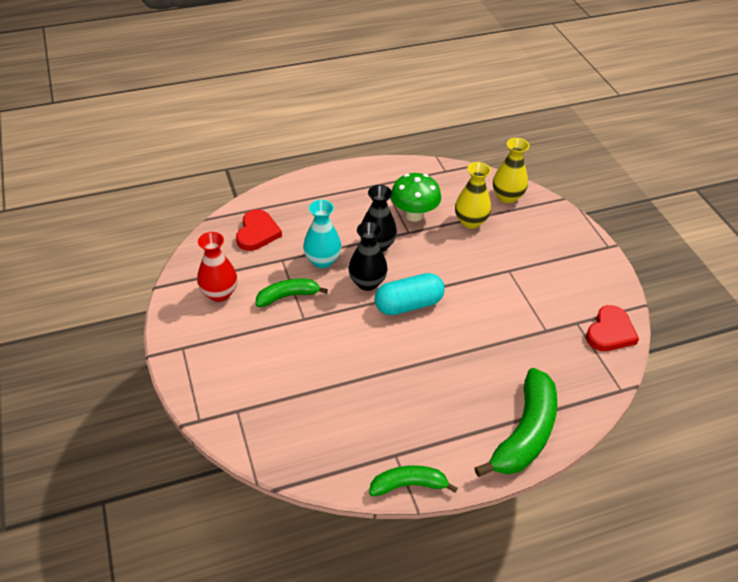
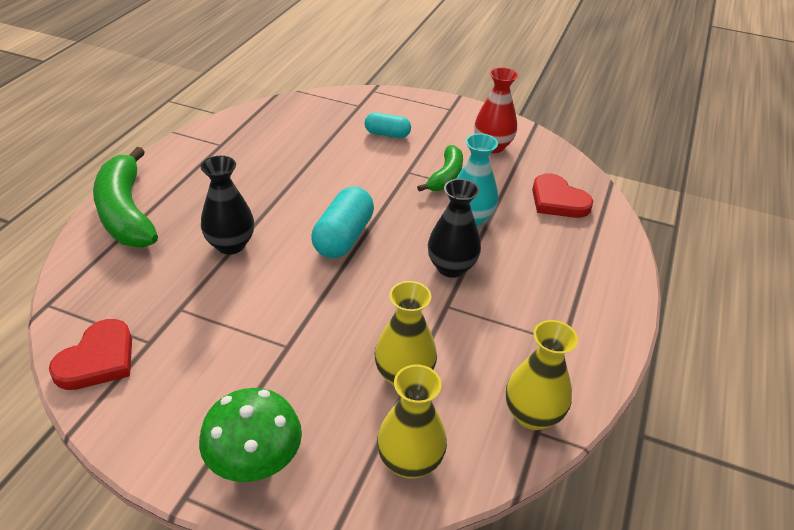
camera: 130 degrees right, 5 degrees down
(265, 361) = (387, 134): none -> turquoise capsule
(367, 282) = (405, 229): black vase -> black vase (231, 245)
(408, 485) = (191, 137): green banana -> none
(414, 215) = (472, 330): green mushroom -> green mushroom (255, 464)
(439, 175) = (532, 415): none -> yellow vase
(610, 332) = (98, 359): red heart -> red heart turned 135 degrees counterclockwise

